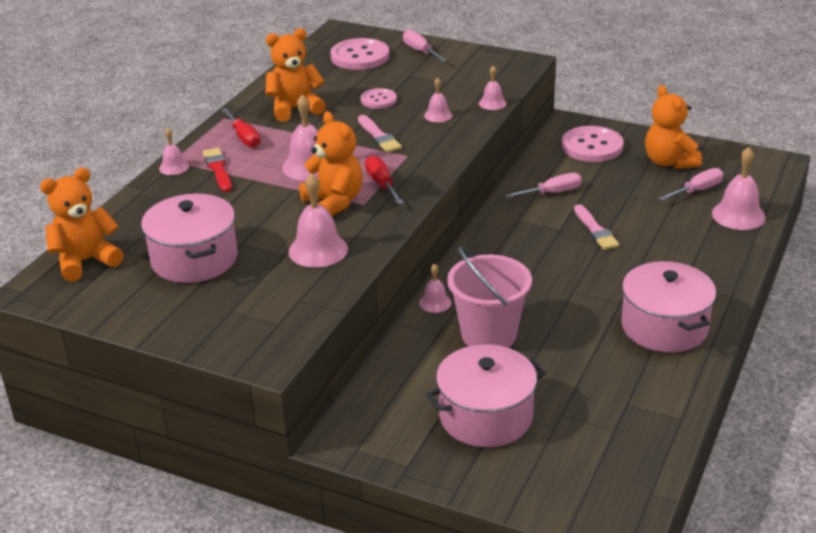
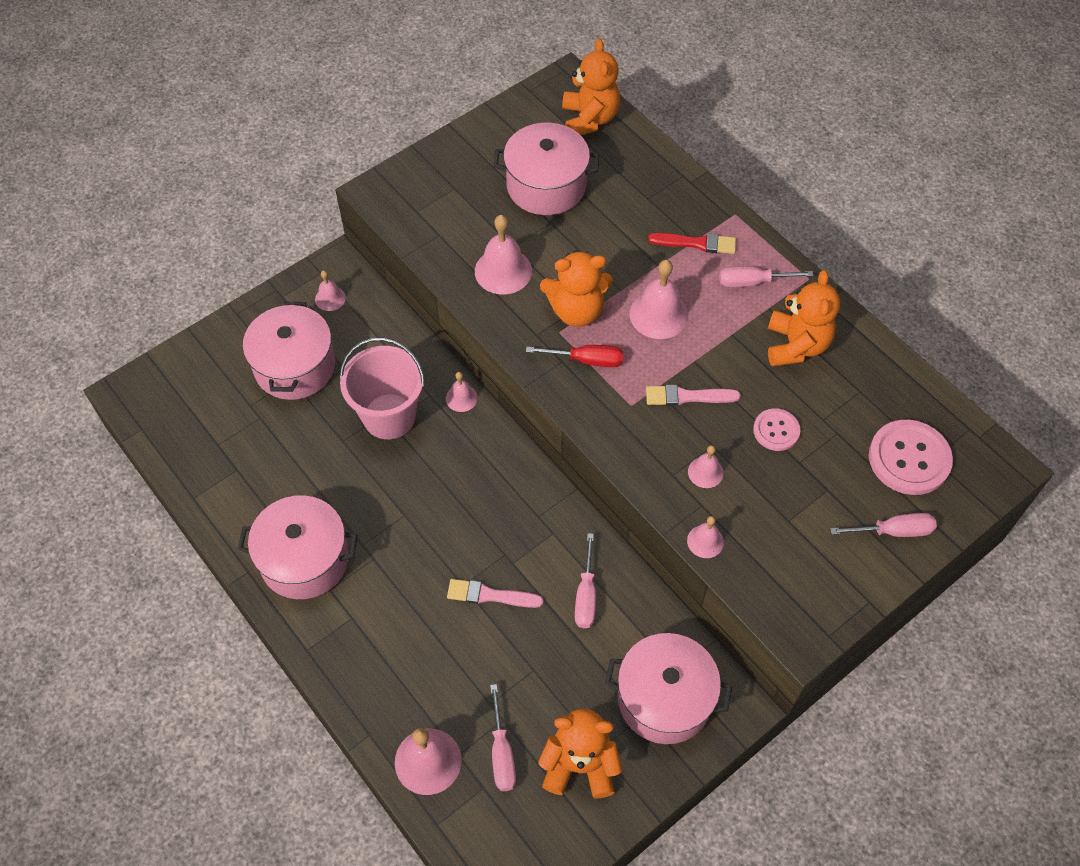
camera: 115 degrees right, 25 degrees up
(174, 167) = (720, 212): pink bell -> pink bell (330, 298)
(244, 137) = (753, 282): red screwdriver -> pink screwdriver
(592, 146) = (664, 698): pink button -> pink pot

